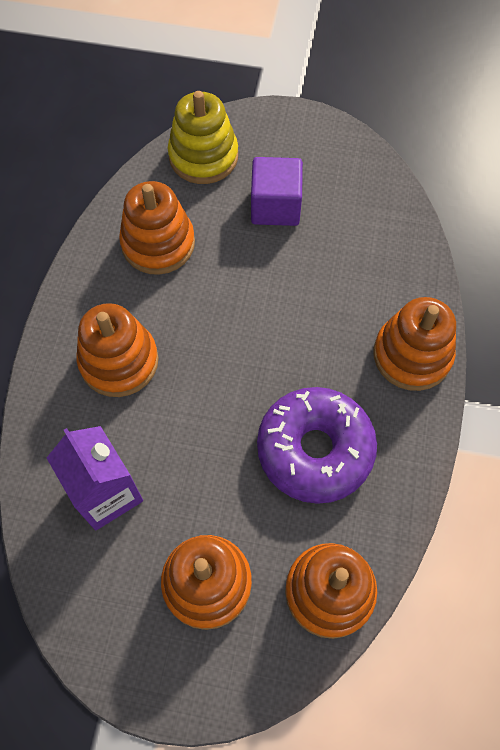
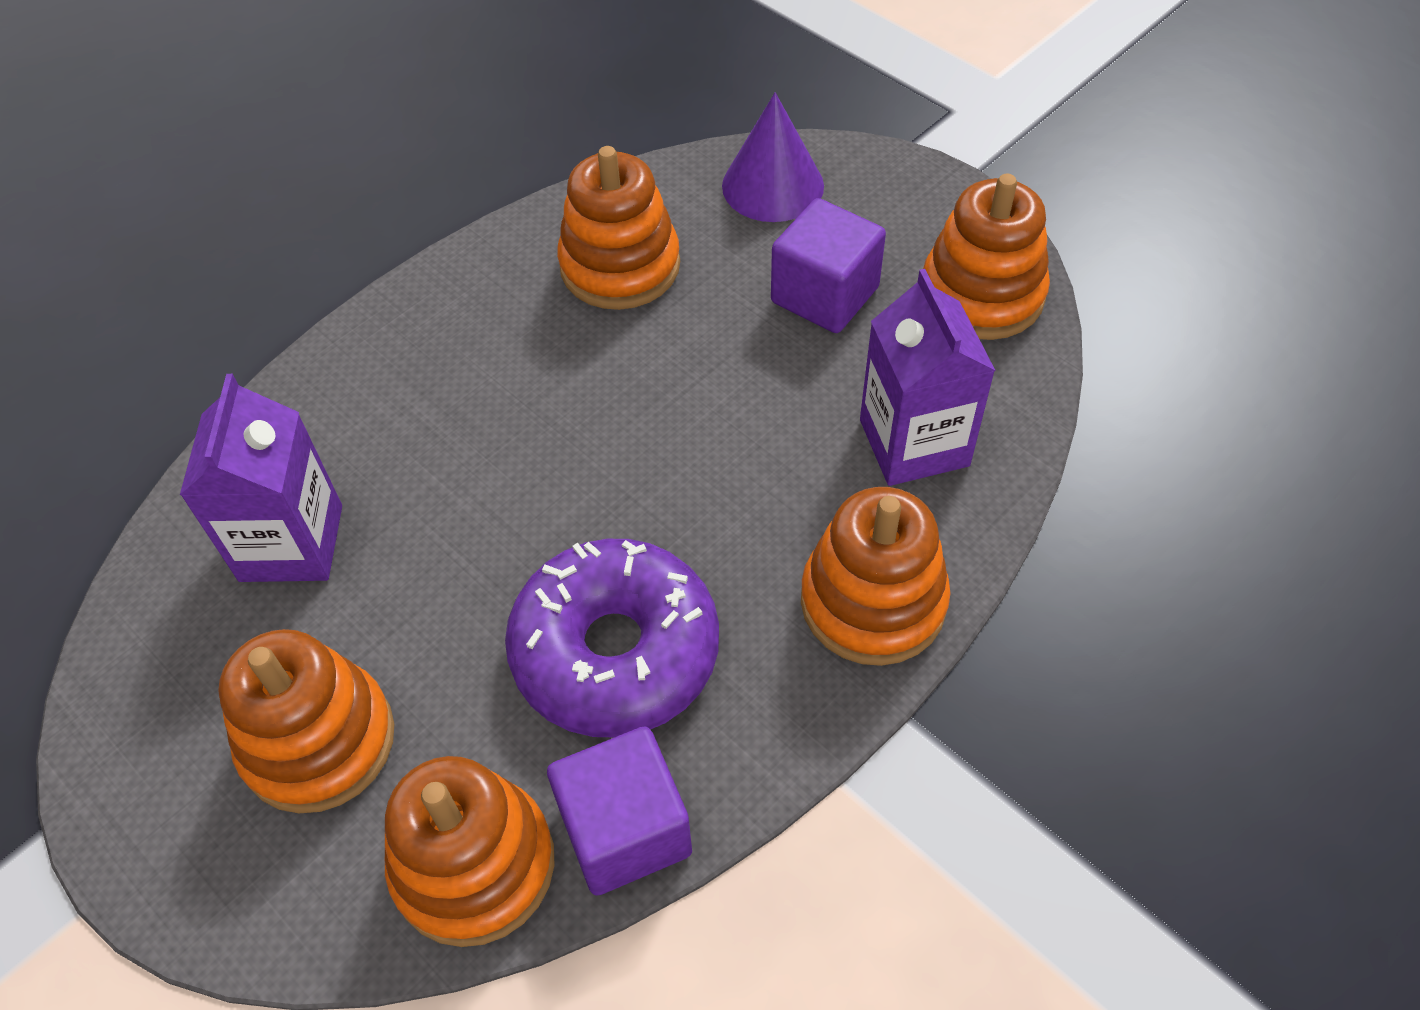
camera: 35 degrees right, 10 degrees down
(119, 361) = (446, 386): orange stacking toy -> orange stacking toy (982, 294)
(203, 156) = (773, 185): yellow stacking toy -> purple cone
(374, 264) = (914, 443): none -> purple carton
(384, 531) = (625, 830): none -> purple cube

